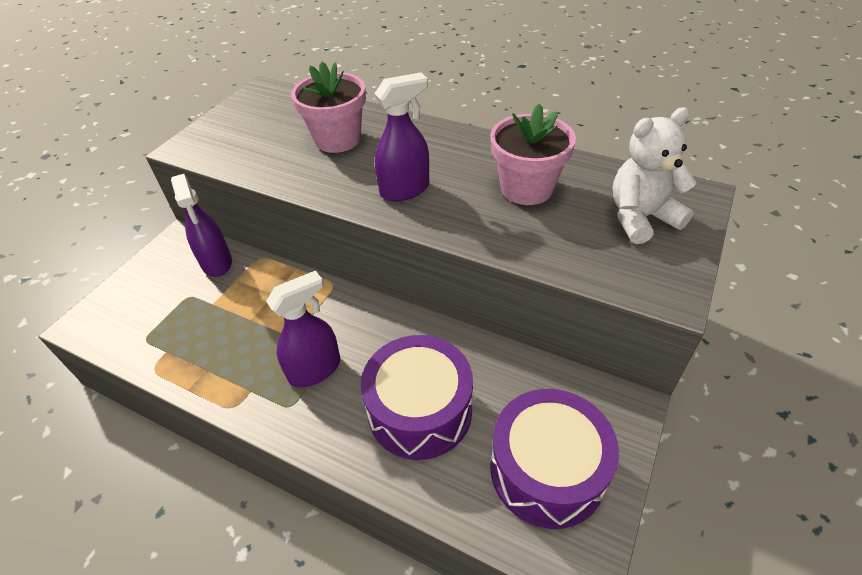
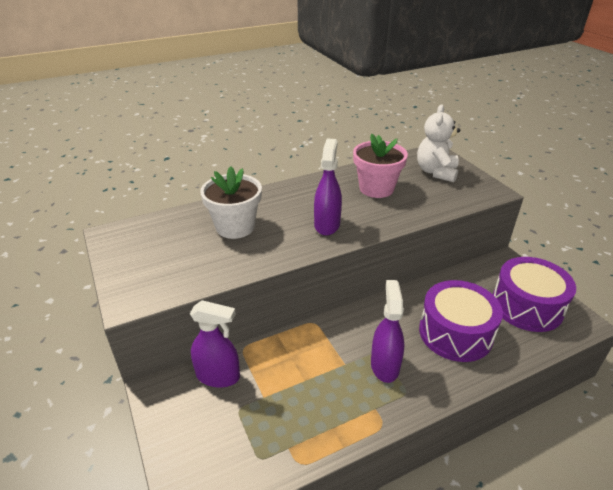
camera: 55 degrees left, 10 degrees down
(337, 139) = (235, 227): pink flower pot -> white flower pot

